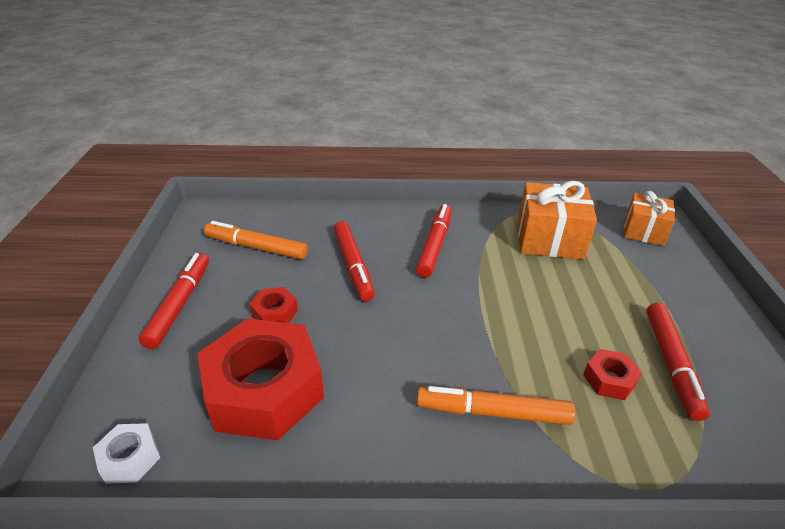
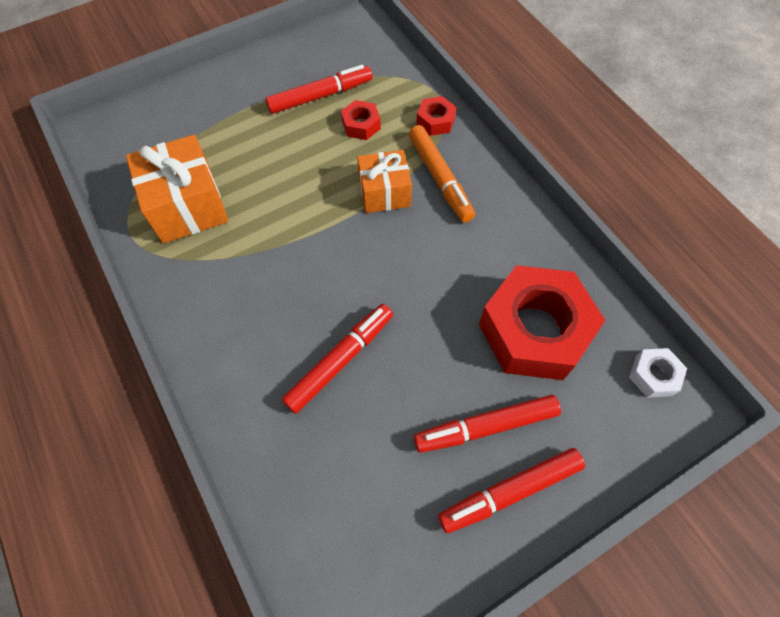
camera: 120 degrees left, 25 degrees up
(256, 247) = (372, 491): orange marker -> none
(275, 313) = (455, 386): red nut -> red nut (435, 121)
(434, 245) = (257, 301): red marker -> red marker (485, 426)
(643, 231) = (130, 137): orange gift -> orange gift (384, 192)

